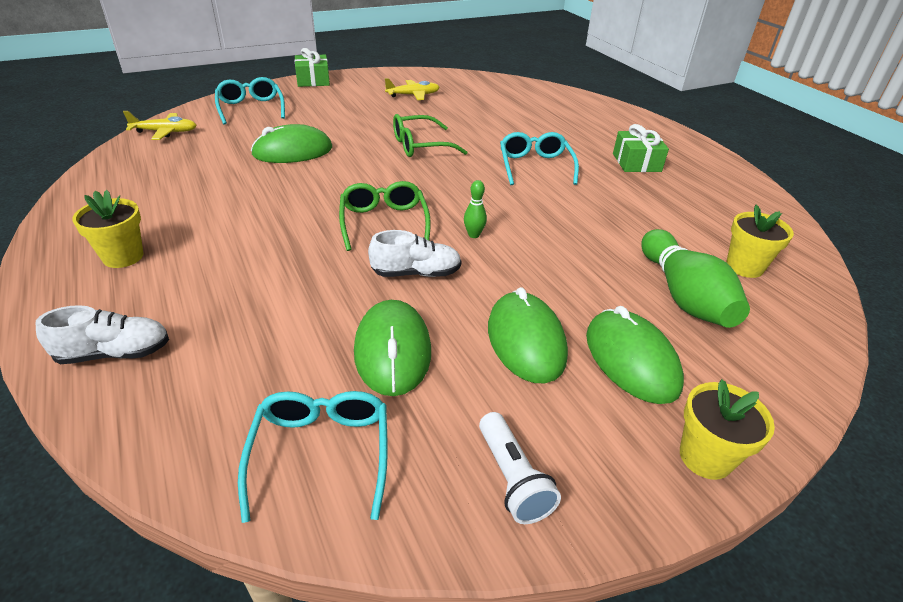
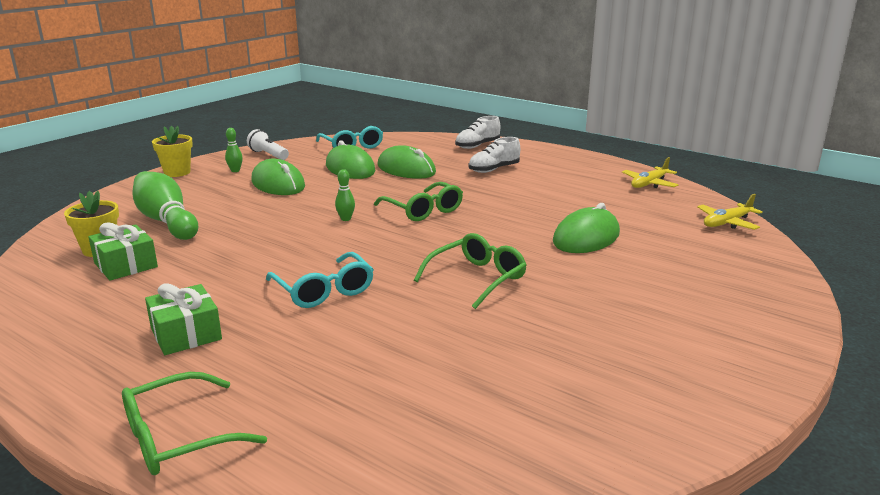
camera: 155 degrees right, 15 degrees down
(123, 256) = (549, 164): yellow flower pot -> none
(251, 108) = (732, 268): turquoise glasses -> none
(313, 80) = (785, 340): green gift -> green gift (126, 265)
(413, 95) = (602, 362): yellow plane -> yellow plane (649, 184)
(416, 273) = (368, 193): white shoe -> white shoe (494, 169)
(590, 420) = (235, 170): none -> green bowling pin
(631, 360) = (212, 190): green mouse -> green mouse (406, 169)
(632, 120) = (178, 437): none -> green glasses

